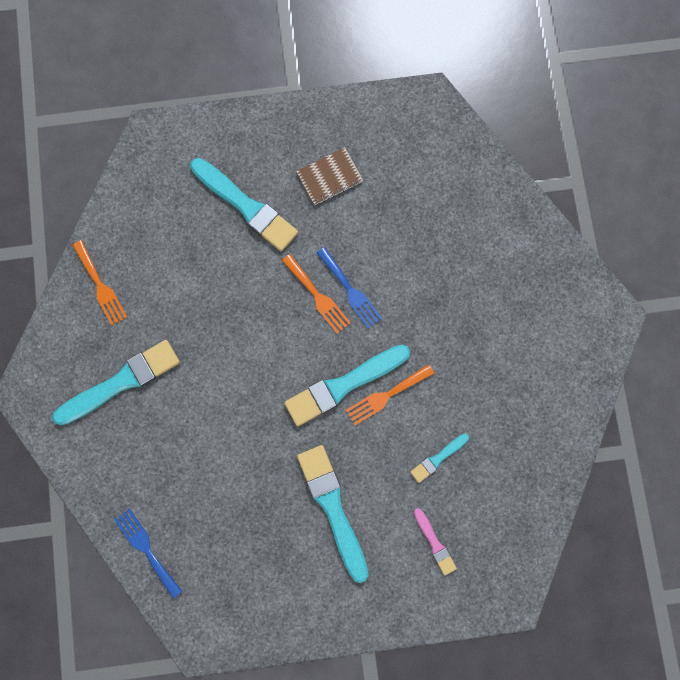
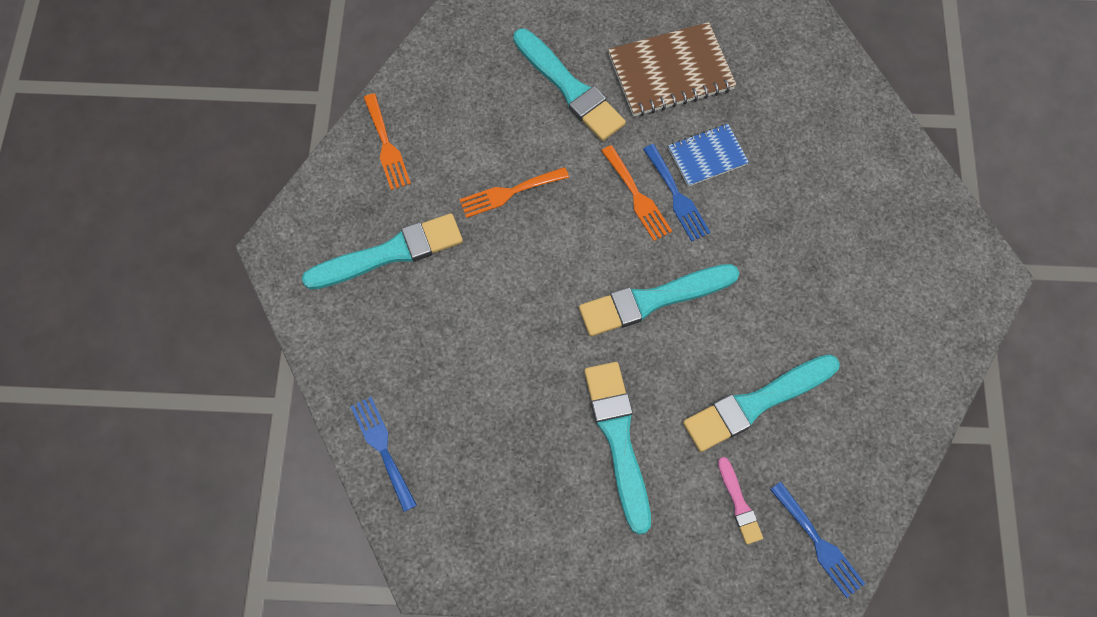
camera: 10 degrees right, 10 degrees down
(329, 177) = (671, 72): brown notebook -> brown notebook, size x1.68
(370, 250) = (707, 156): none -> blue notebook
(386, 396) = (703, 320): orange fork -> orange fork (509, 193)
(438, 458) = (756, 403): turquoise brush -> turquoise brush, size x2.00
(500, 563) = (819, 543): none -> blue fork

